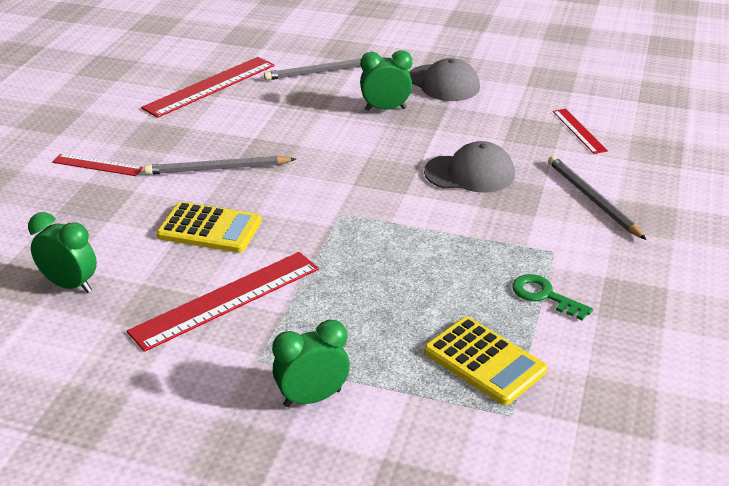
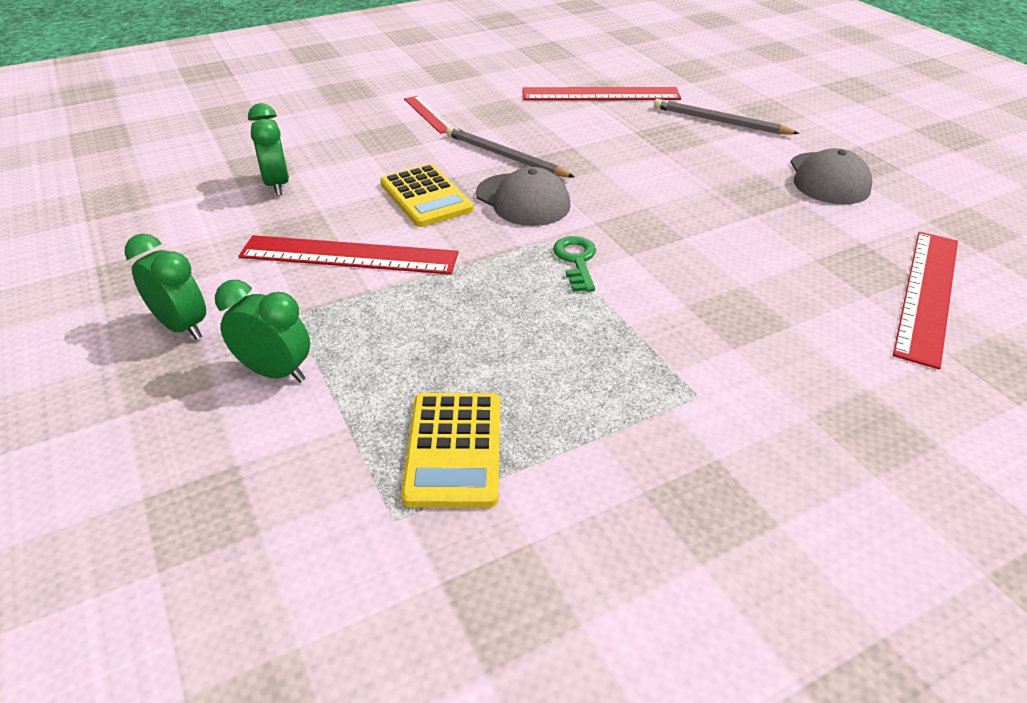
camera: 45 degrees right, 5 degrees up
(385, 109) = (729, 175): green clock -> green clock (182, 327)
(470, 173) = (725, 271): grey cap -> grey cap (522, 200)
(544, 296) = (615, 431): green key -> green key (576, 260)
(579, 131) = (927, 294): red ruler -> red ruler, size x1.84
(592, 199) = (831, 371): grey pencil -> none

